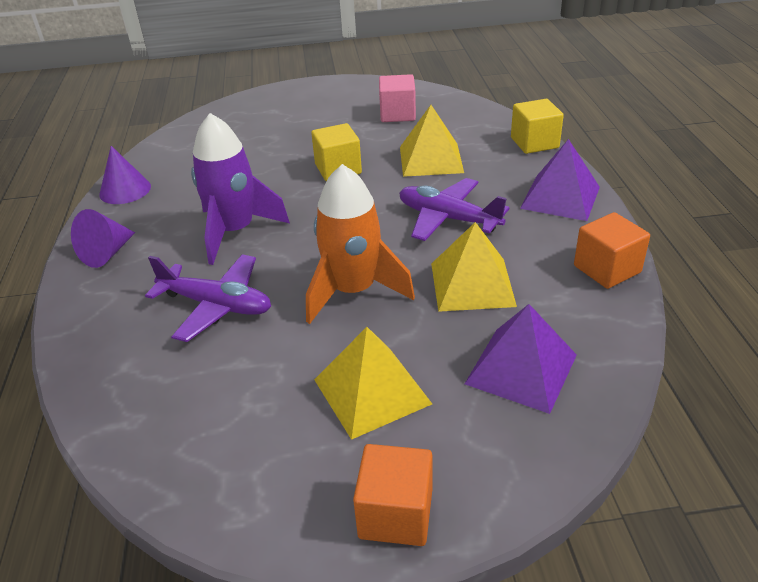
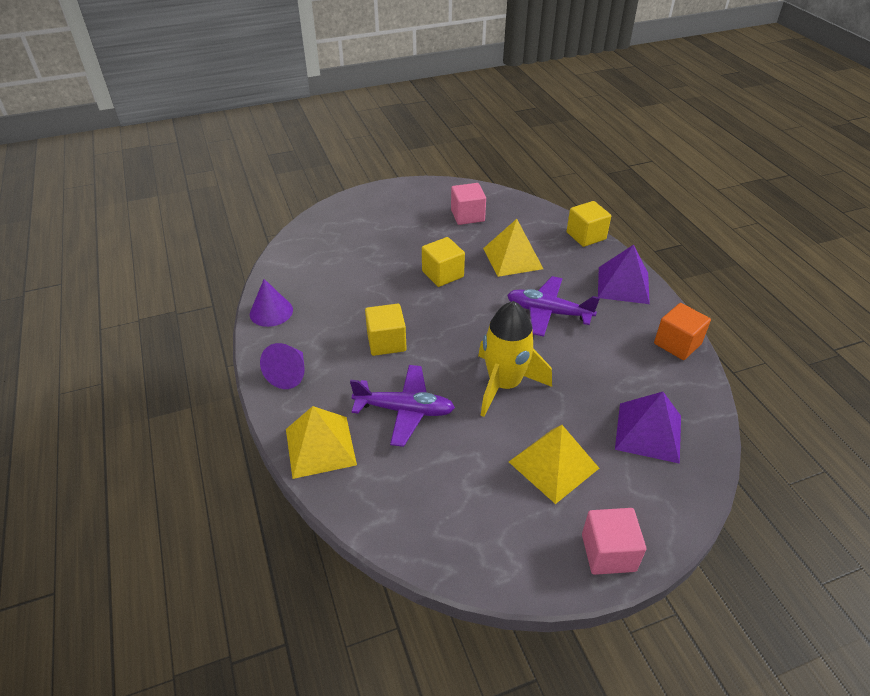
camera: 15 degrees left, 5 degrees up
(235, 231) = (386, 342): purple rocket -> yellow cube
(353, 291) = (504, 384): orange rocket -> yellow rocket
(395, 514) = (608, 552): orange cube -> pink cube
(472, 284) = (588, 368): yellow pyramid -> yellow pyramid (320, 446)

